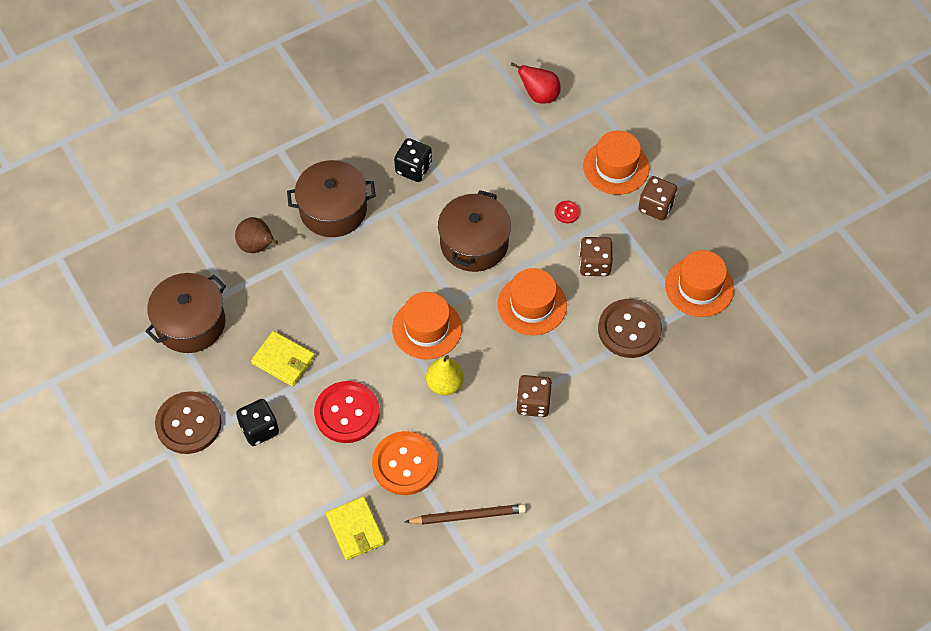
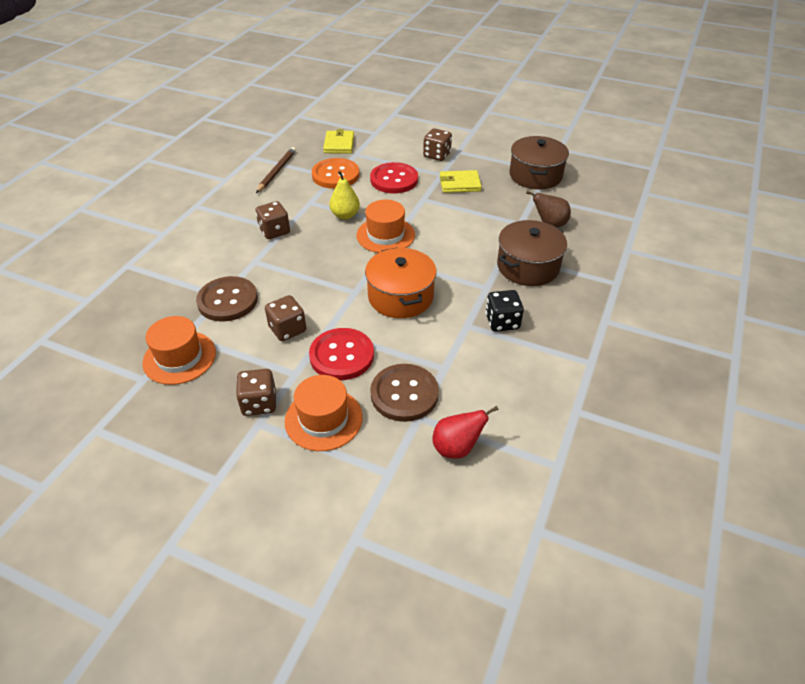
camera: 145 degrees right, 15 degrees down
(188, 424) = (478, 142): brown button -> brown button (404, 394)
(259, 429) = (437, 155): black dice -> brown dice
(355, 529) = (339, 144): yellow wallet -> yellow wallet turned 60 degrees clockwise
(468, 516) = (277, 171): brown pencil -> brown pencil turned 150 degrees clockwise
(474, 243) = (400, 296): brown pot -> orange pot
(532, 305) = (319, 281): orange hat -> none
(567, 212) = (342, 355): red button -> red button, size x2.43

